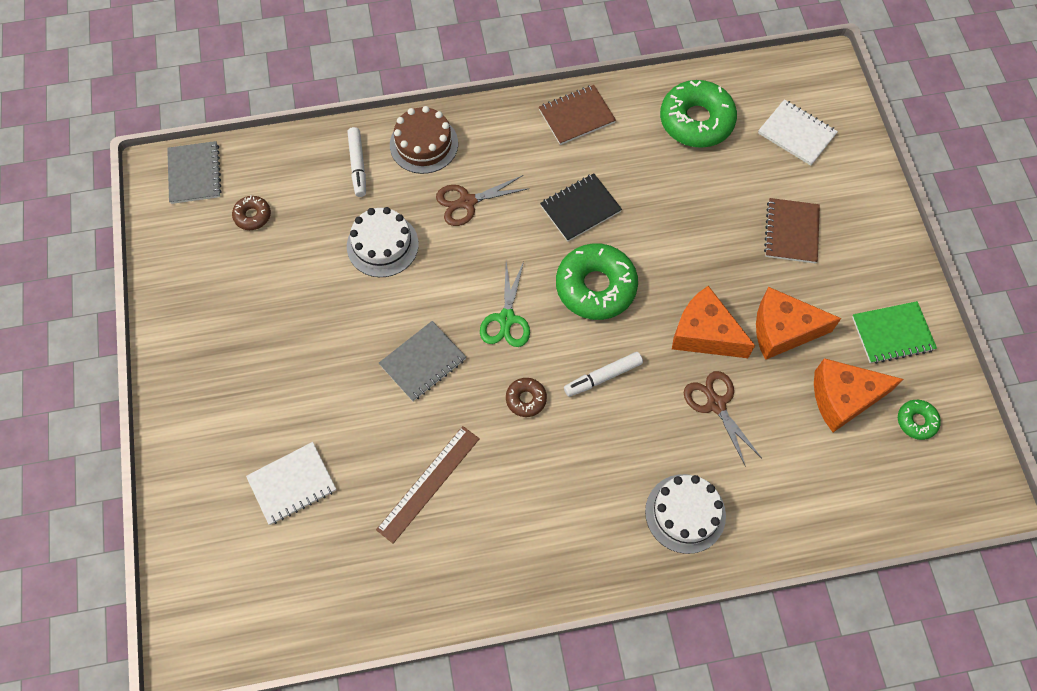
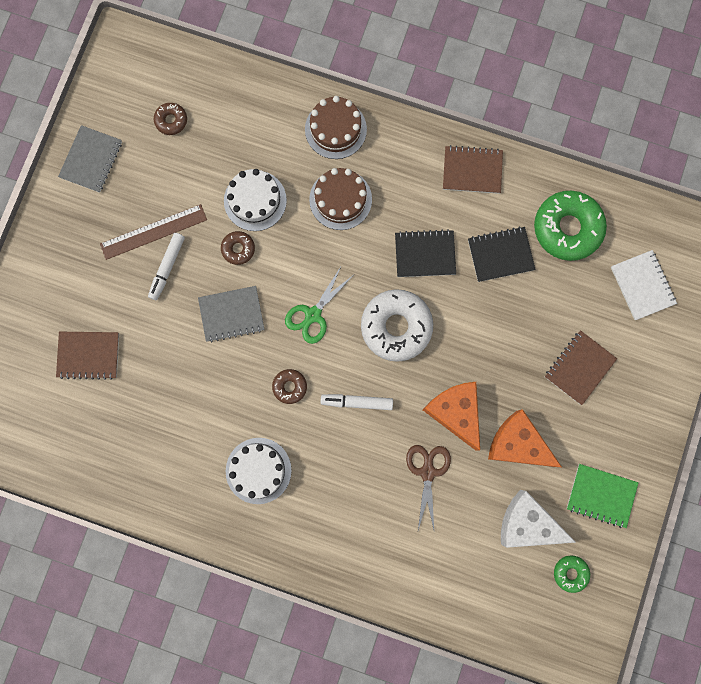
camera: 30 degrees right, 15 degrees up
(194, 174) = (146, 59): grey notebook -> grey notebook (91, 160)
(292, 484) = (89, 355): white notebook -> brown notebook
(358, 165) = (274, 120): white marker -> white marker (167, 267)
(392, 298) = (238, 249): none -> brown donut
(428, 483) = (183, 410): brown ruler -> brown ruler (153, 231)
(467, 202) = (340, 199): brown scissors -> brown cake
(595, 287) = (396, 327): green donut -> white donut
(651, 173) = (500, 255): none -> black notebook
(685, 513) = (352, 539): white cake -> white cake (258, 470)
(843, 398) = (527, 523): orange cheese -> white cheese

